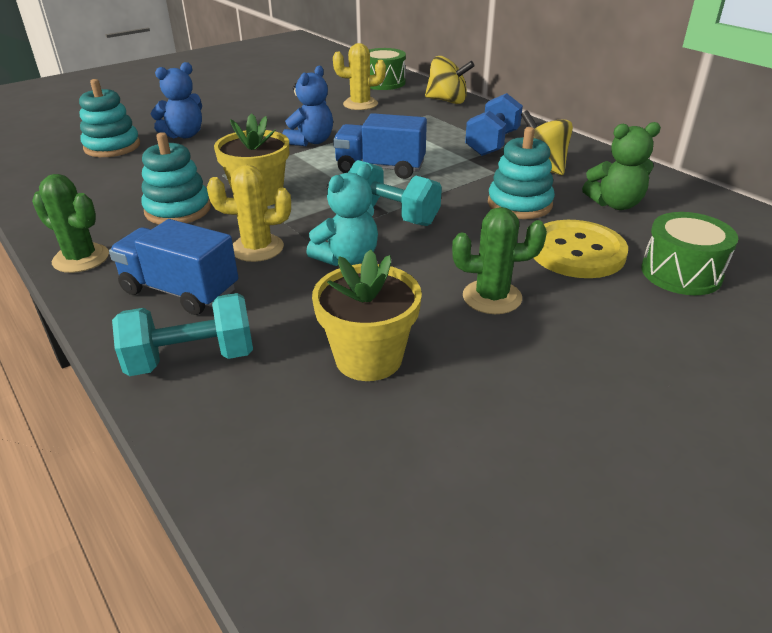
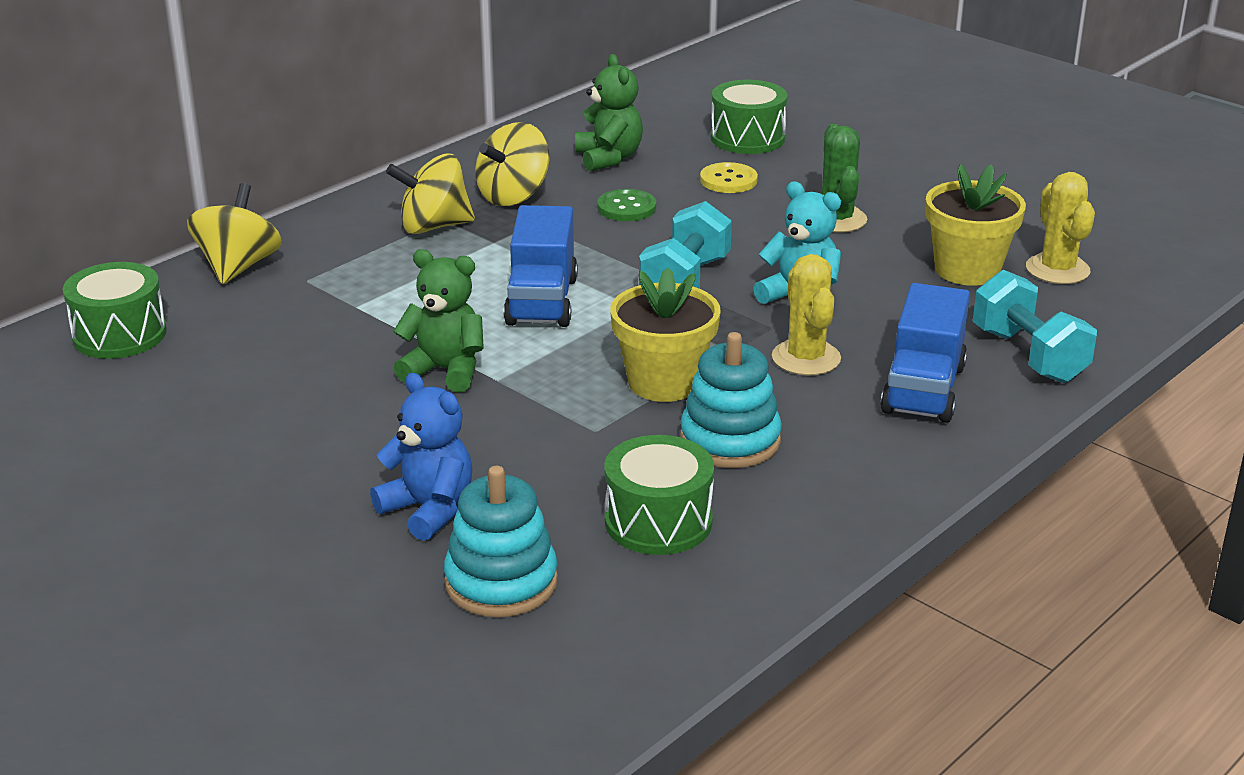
camera: 100 degrees left, 5 degrees down
(81, 258) = (894, 483): green cactus -> none
(120, 183) = (658, 521): none -> green drum
(311, 141) = (445, 370): blue teddy bear -> green teddy bear
(360, 104) = (252, 346): yellow cactus -> yellow cactus (1057, 269)
(492, 143) = (434, 226): blue dumbbell -> yellow spinning top
(519, 204) = (626, 208): turquoise stacking toy -> green button
(577, 252) = (728, 180): yellow button -> yellow button, size x0.57

